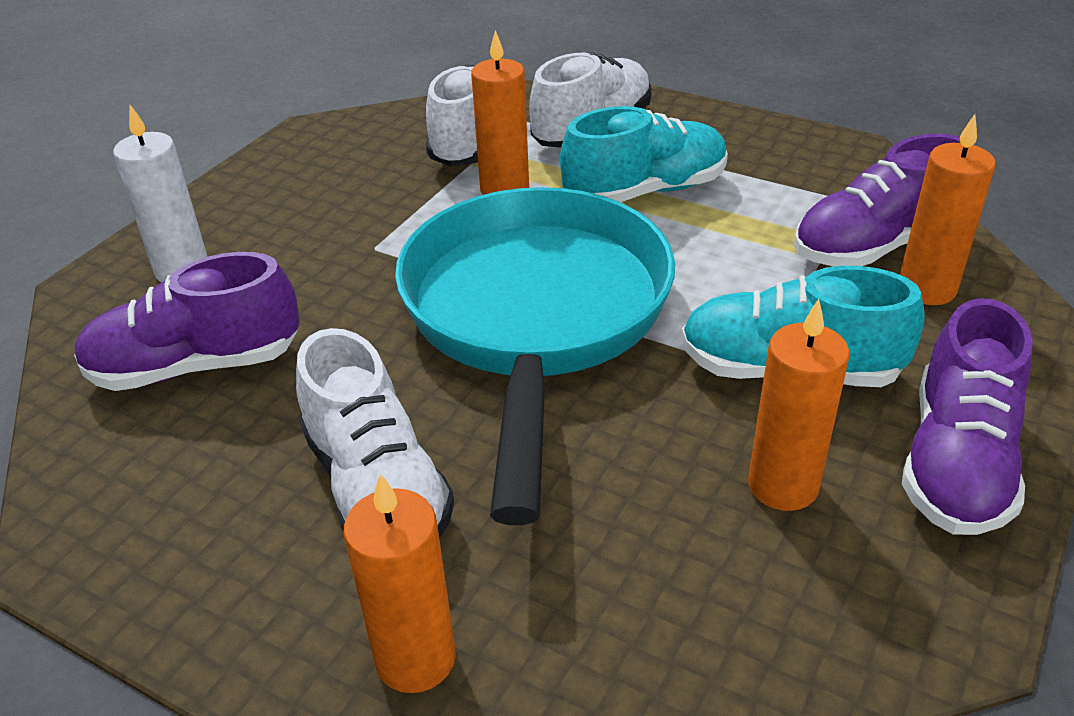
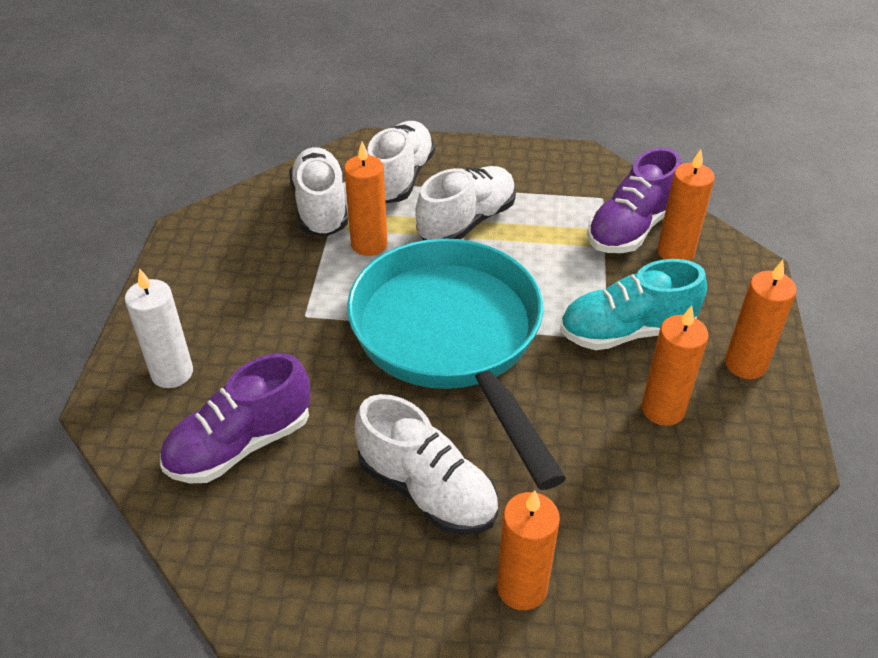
camera: 25 degrees left, 5 degrees up
(645, 191) = (466, 222): turquoise shoe -> white shoe
(956, 462) = (745, 364): purple shoe -> orange candle

